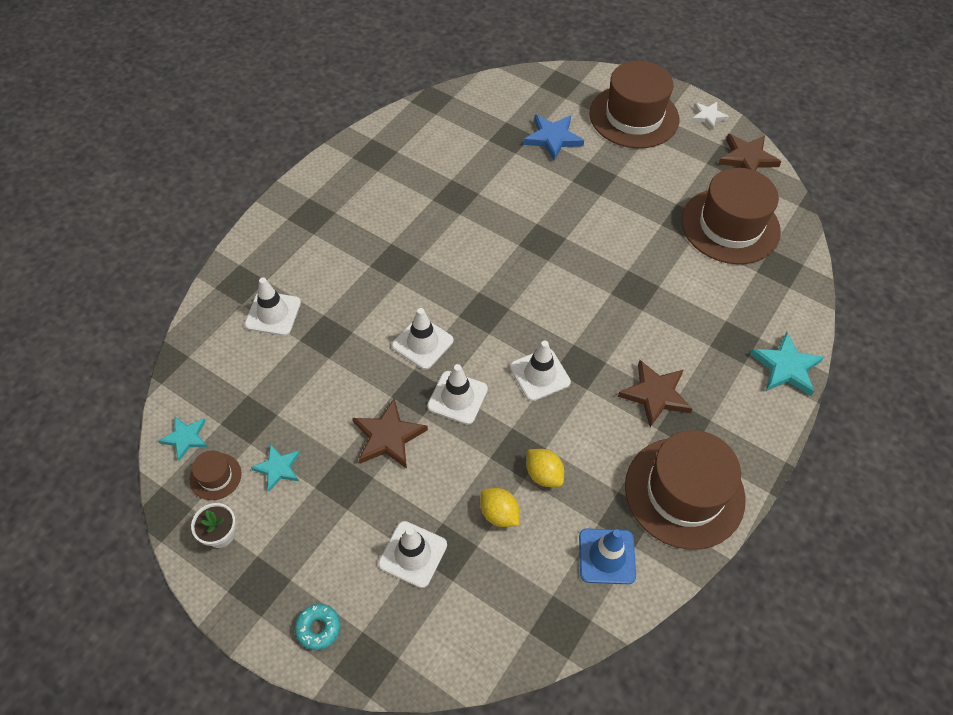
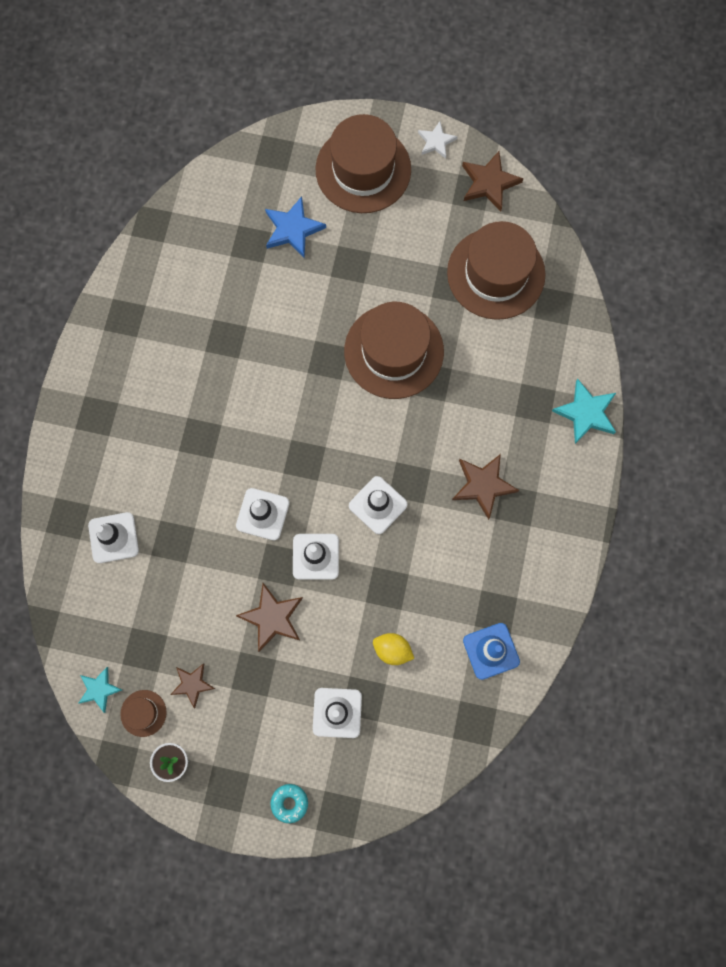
camera: 20 degrees left, 20 degrees up
(278, 468) = (192, 684): turquoise star -> brown star
(543, 474) = (415, 600): yellow lemon -> none
(684, 492) = (535, 569): brown hat -> brown hat (394, 351)

